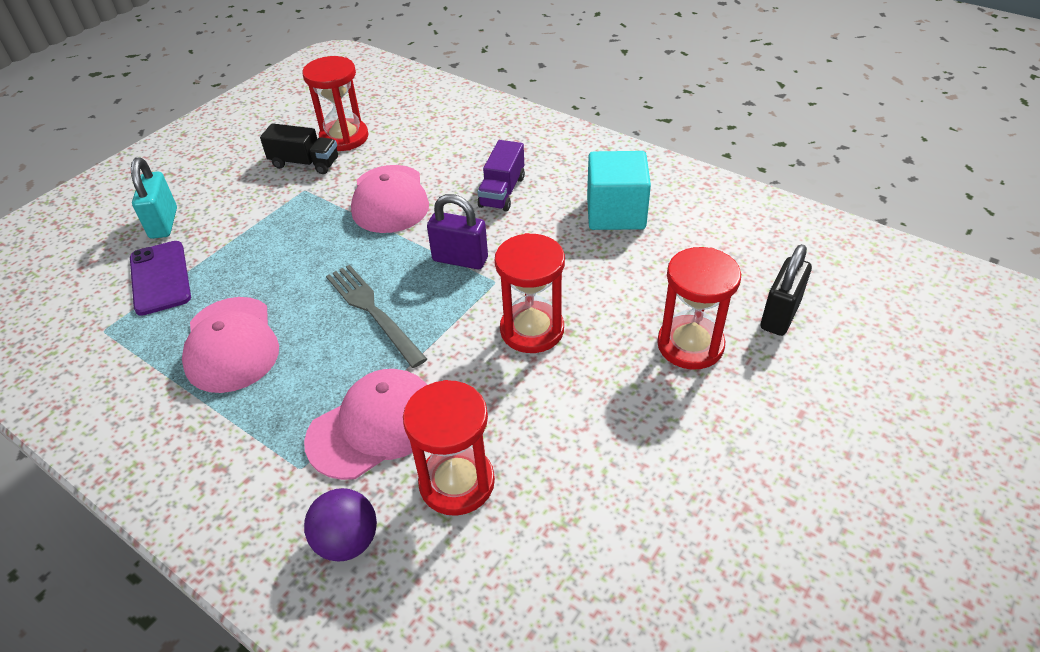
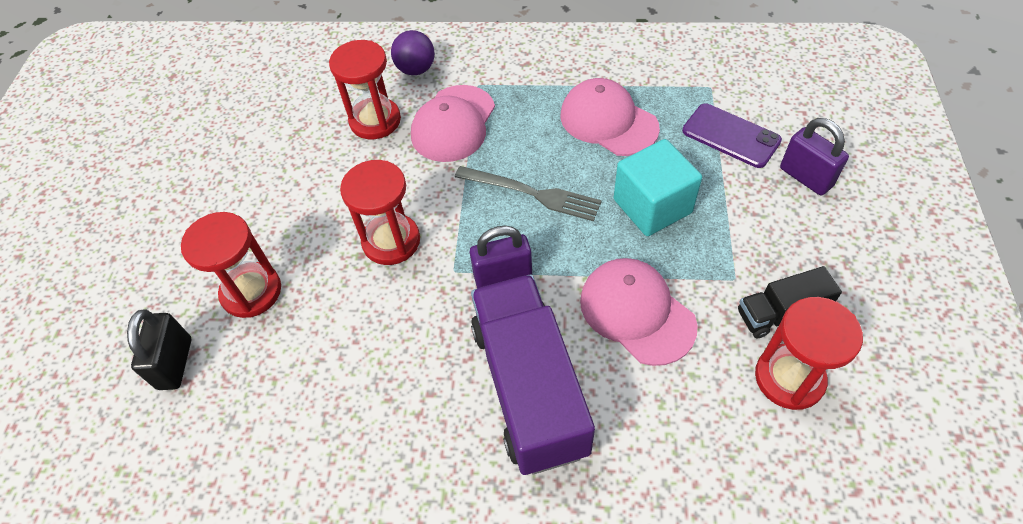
camera: 150 degrees right, 10 degrees up
(164, 223) = (805, 177): turquoise padlock -> purple padlock
(502, 192) = (529, 388): purple truck -> purple truck, size x1.99
(615, 213) = (384, 421): turquoise cube -> turquoise cube (652, 206)

